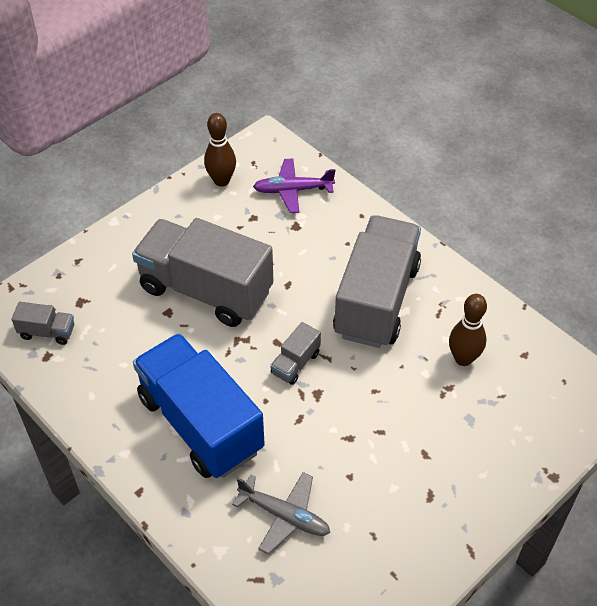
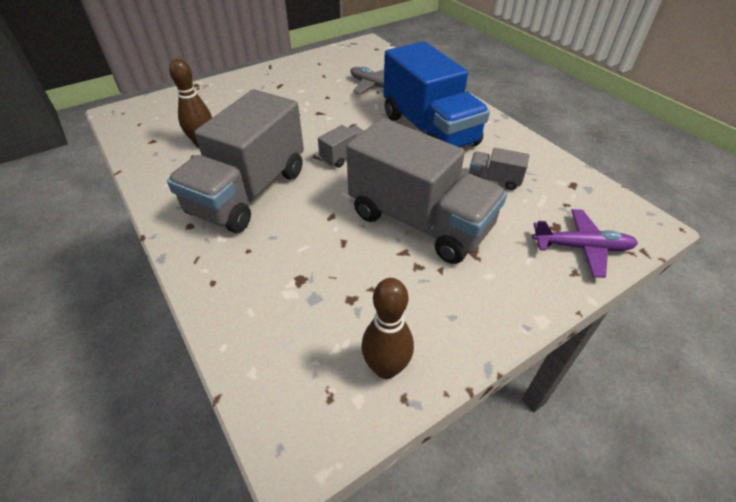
camera: 170 degrees left, 5 degrees down
(47, 332) = (581, 203): grey truck -> grey truck (494, 179)
(293, 190) = (285, 333): purple plane -> purple plane (581, 247)

